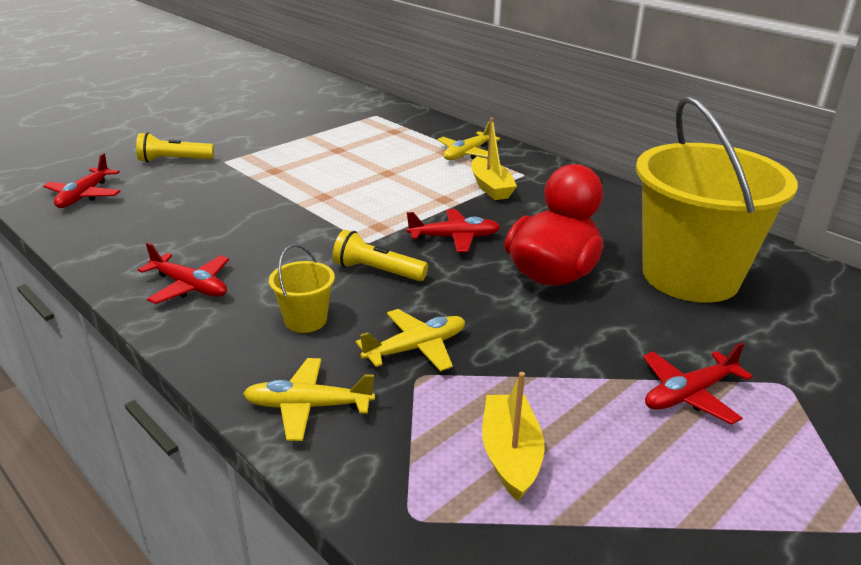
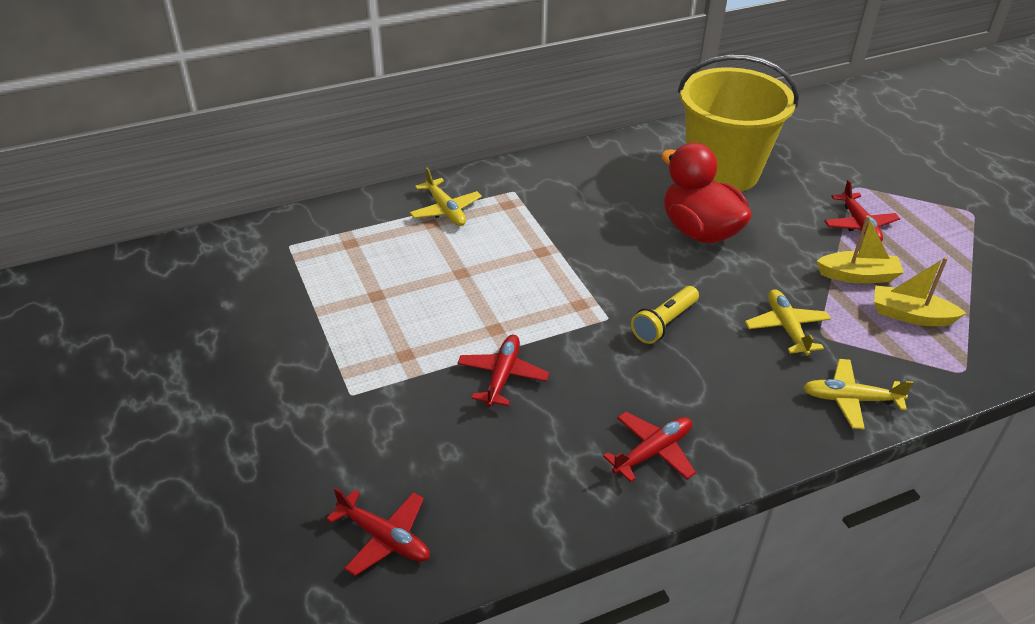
camera: 70 degrees left, 10 degrees up
(174, 160) = (318, 441): yellow flashlight -> none
(305, 320) = (732, 381): yellow bucket -> none
(308, 406) = (850, 399): yellow plane -> yellow plane turned 75 degrees clockwise
(454, 238) = (621, 265): red plane -> red plane (502, 376)
(491, 187) = (531, 217): yellow boat -> yellow boat (858, 276)

